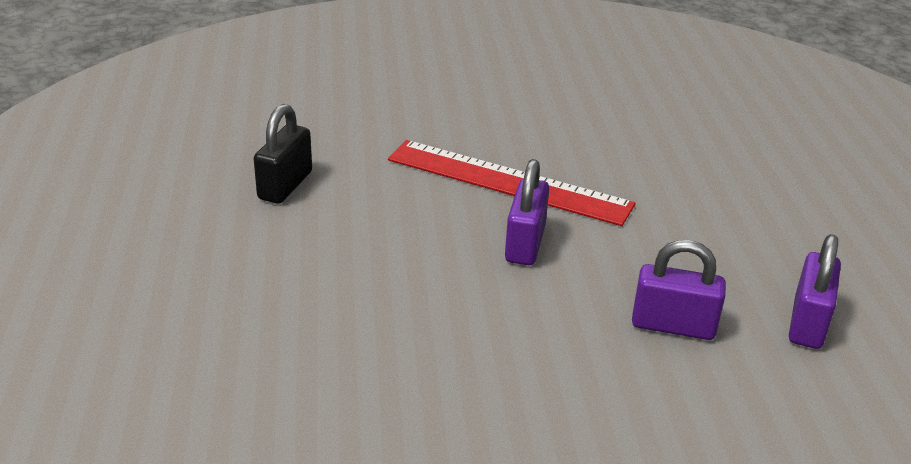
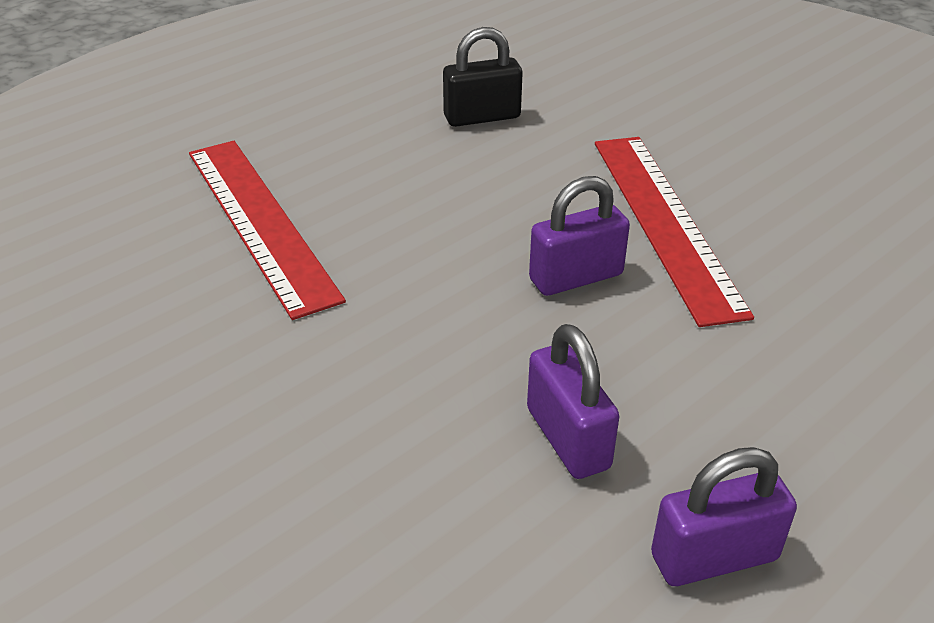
camera: 55 degrees right, 5 degrees up
(279, 354) = (259, 222): none -> red ruler

